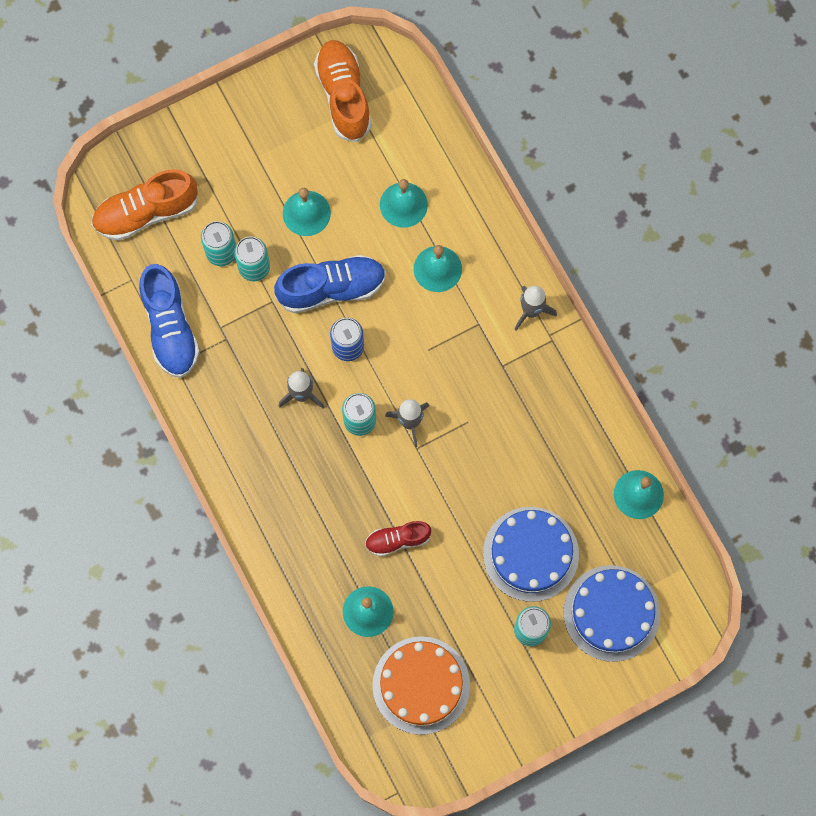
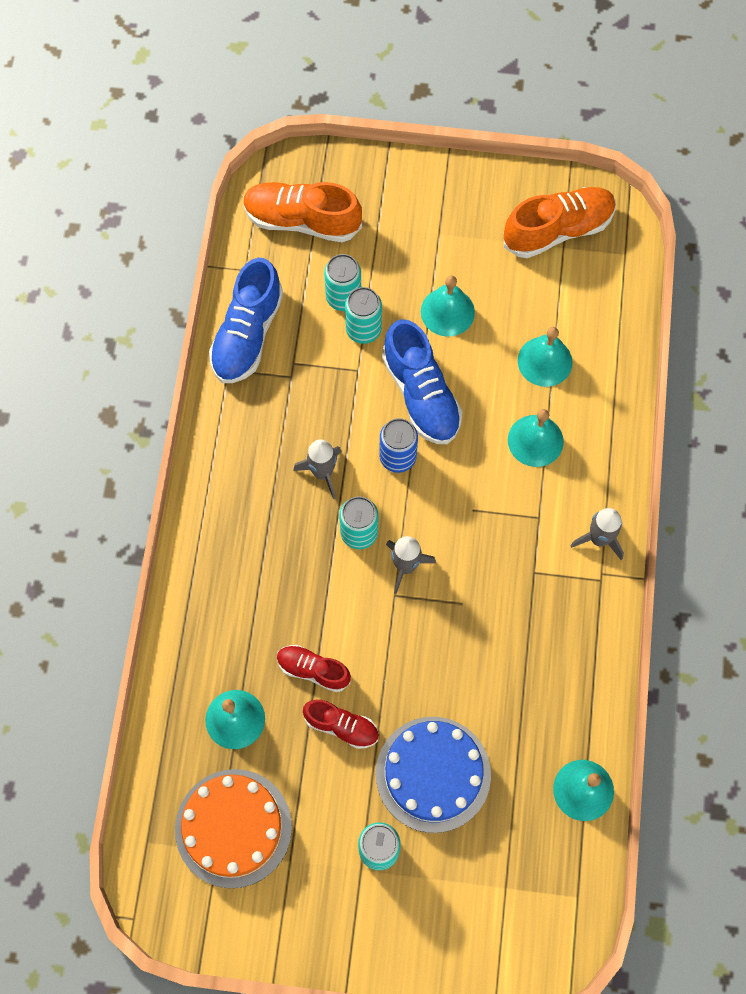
camera: 35 degrees right, 5 degrees down
(331, 289) = (421, 394): blue shoe -> blue shoe turned 45 degrees clockwise
(343, 96) = (558, 230): orange shoe -> orange shoe turned 45 degrees clockwise
(445, 565) = (341, 726): none -> red shoe
(611, 613) = (472, 891): blue cake -> none

